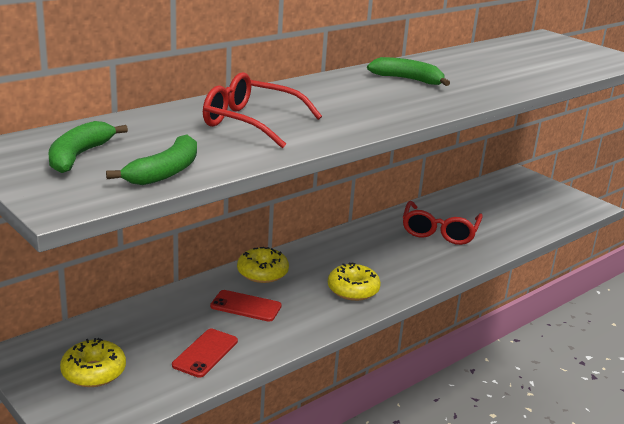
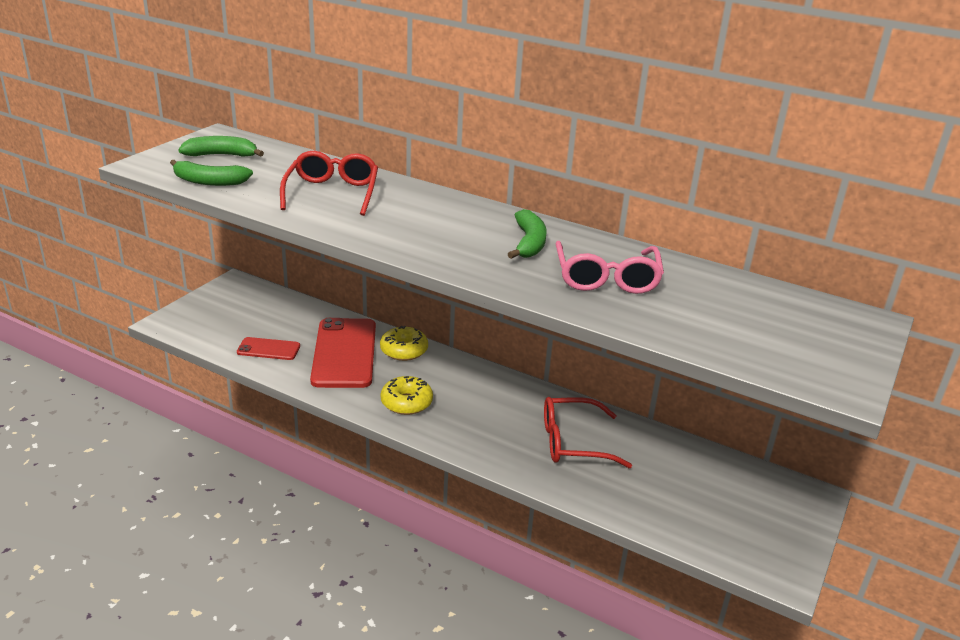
camera: 70 degrees right, 5 degrees up
(94, 372) = (227, 312): yellow donut -> none
(246, 306) = (344, 353): red phone -> red phone, size x1.99
(477, 73) = (606, 278): none -> pink glasses

